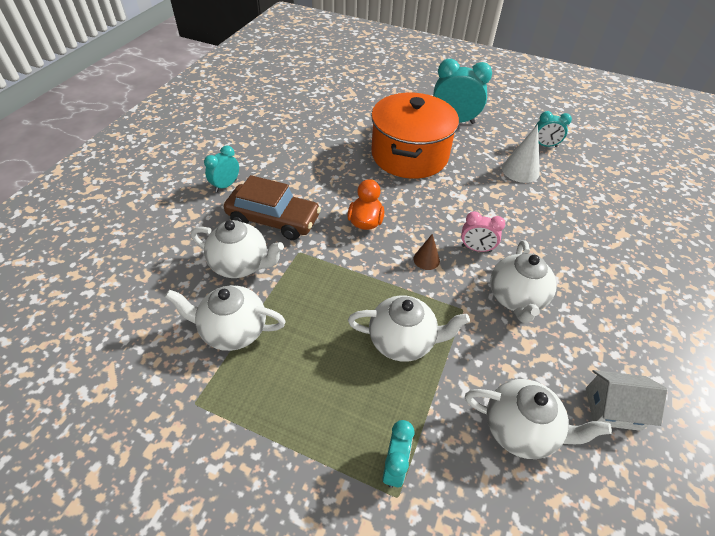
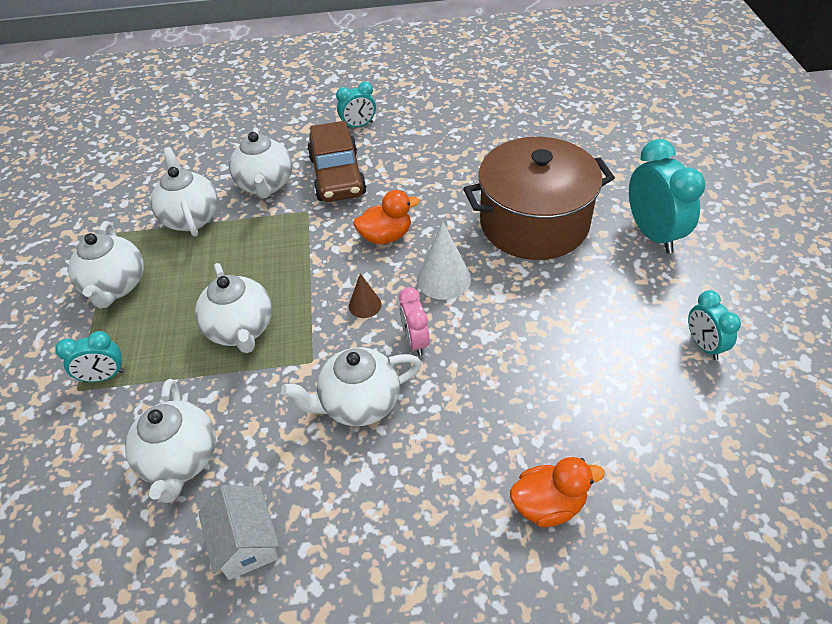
camera: 65 degrees right, 0 degrees up
(226, 185) = (358, 126): turquoise clock -> turquoise clock turned 150 degrees clockwise
(278, 422) = (116, 286): none -> white teapot
(409, 155) = (534, 223): orange pot -> brown pot
(520, 170) = (611, 336): white cone -> white cone (443, 279)
(627, 247) = (548, 504): none -> orange duck

